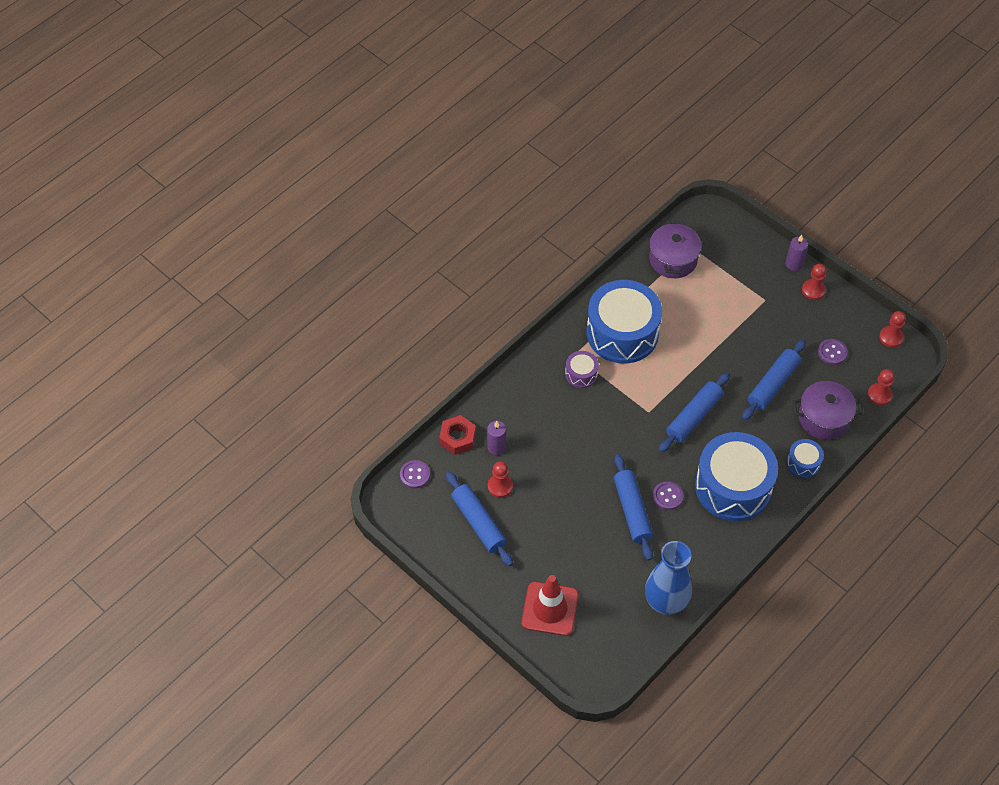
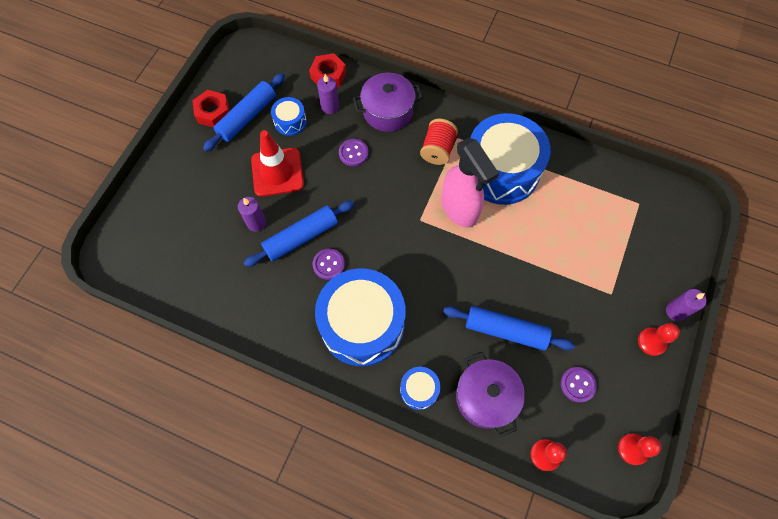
camera: 70 degrees right, 10 degrees up
(415, 475) = (279, 57): purple button -> purple button (353, 153)
(460, 552) = (213, 112): none -> red nut
(500, 486) = (290, 121): red pawn -> blue drum
(550, 609) = (175, 198): red traffic cone -> red traffic cone (277, 172)
(581, 374) = (437, 149): purple drum -> red spool
(603, 544) = (256, 223): none -> purple candle
(649, 378) = (459, 209): none -> pink spray bottle
(666, 602) = (208, 296): blue vase -> none
(673, 259) = (613, 190): purple pot -> purple pot (387, 111)
(693, 417) = (431, 263): blue rolling pin -> none

